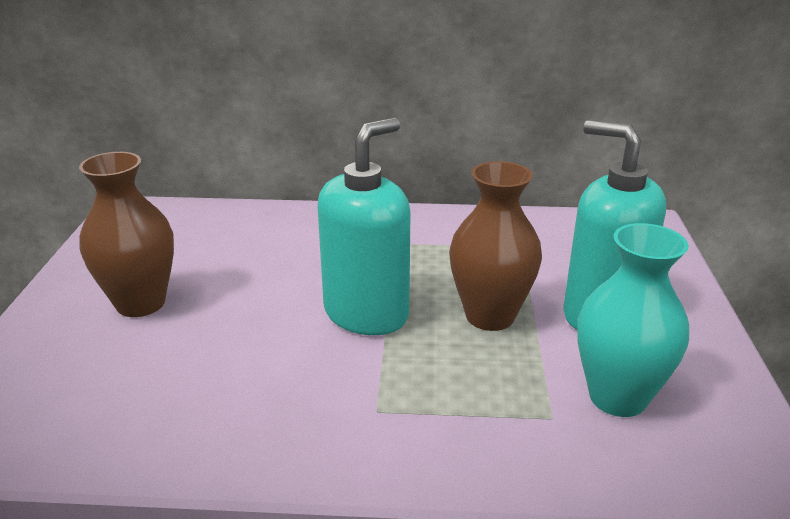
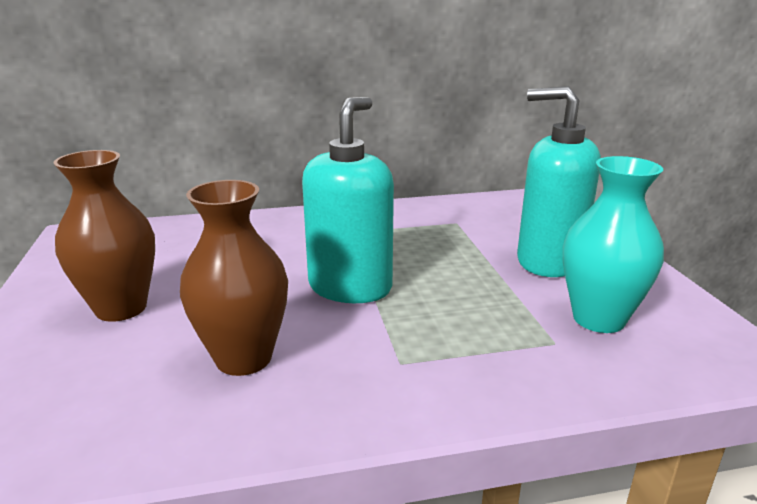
camera: 15 degrees left, 5 degrees down
(490, 316) = (459, 275): brown vase -> brown vase (244, 358)

